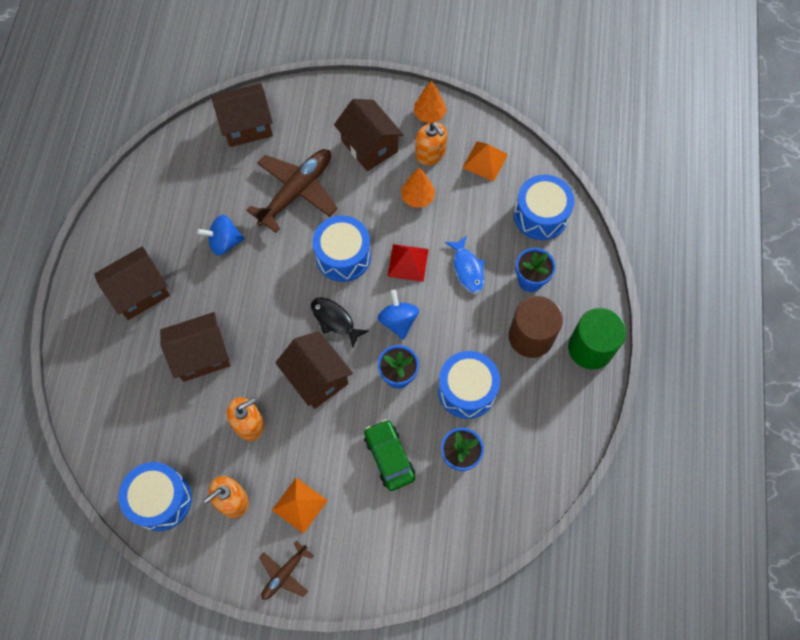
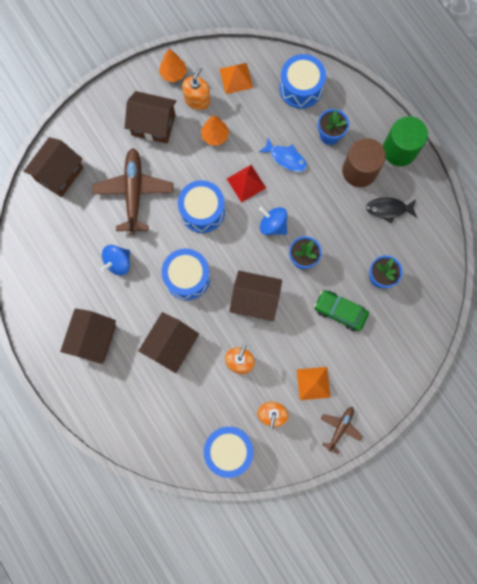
camera: 40 degrees left, 10 degrees up
(285, 573) = (340, 428): brown plane -> brown plane turned 150 degrees counterclockwise
(335, 320) = (234, 256): black fish -> black fish (388, 209)
(430, 153) = (197, 100): orange soap dispenser -> orange soap dispenser turned 75 degrees counterclockwise
(467, 390) = (350, 234): blue drum -> blue drum (187, 277)

